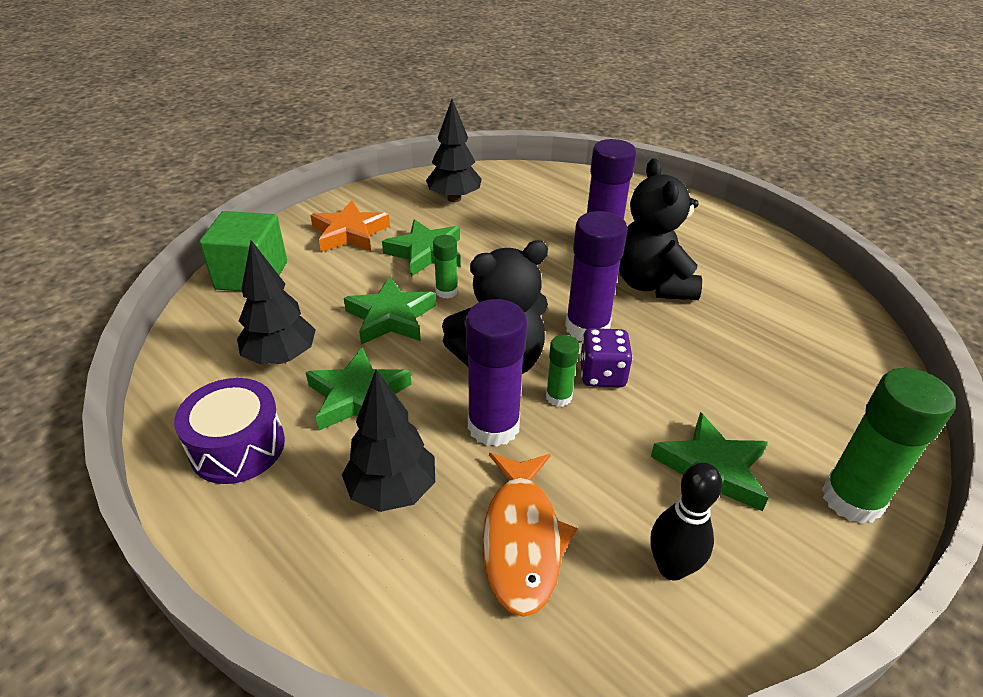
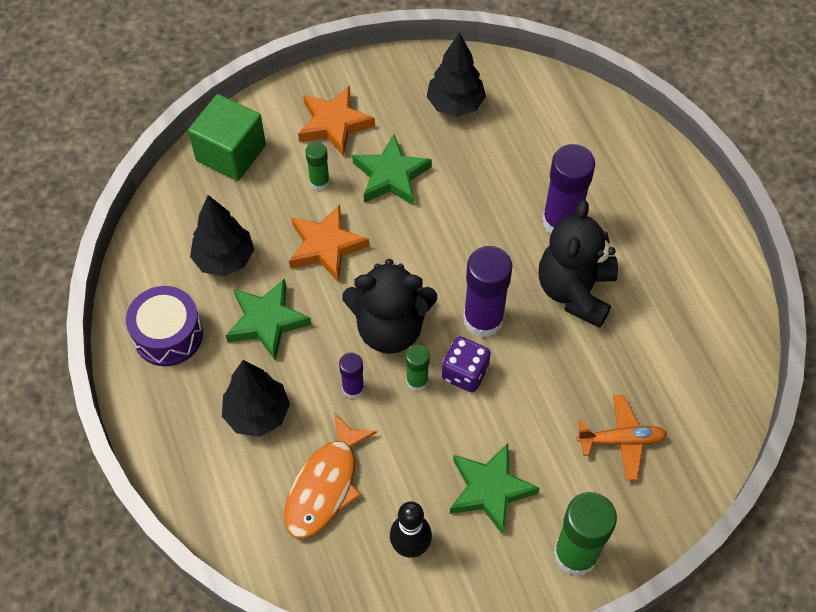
camera: 25 degrees right, 20 degrees up
(391, 317) = (326, 246): green star -> orange star
(446, 291) = (386, 233): green glue stick -> green glue stick (319, 182)
(493, 426) = (353, 388): purple glue stick -> purple glue stick, size x0.53
(795, 380) = (621, 440): none -> orange plane

